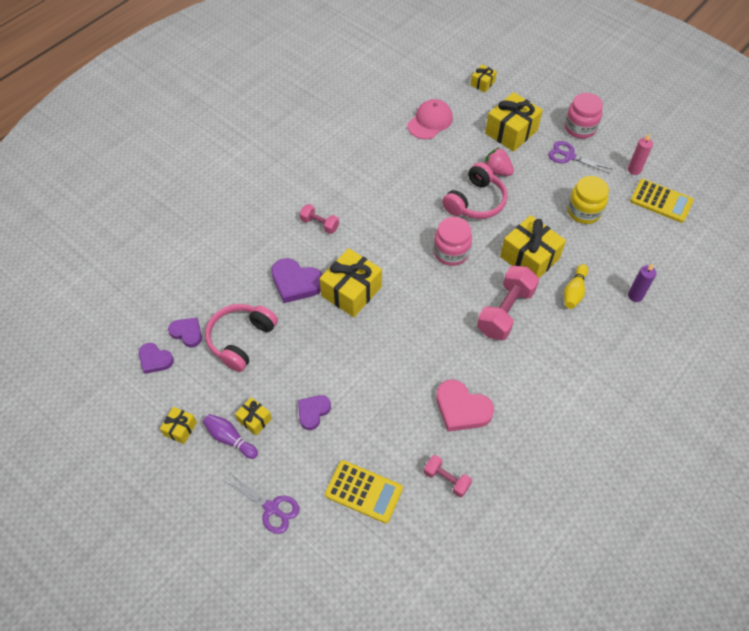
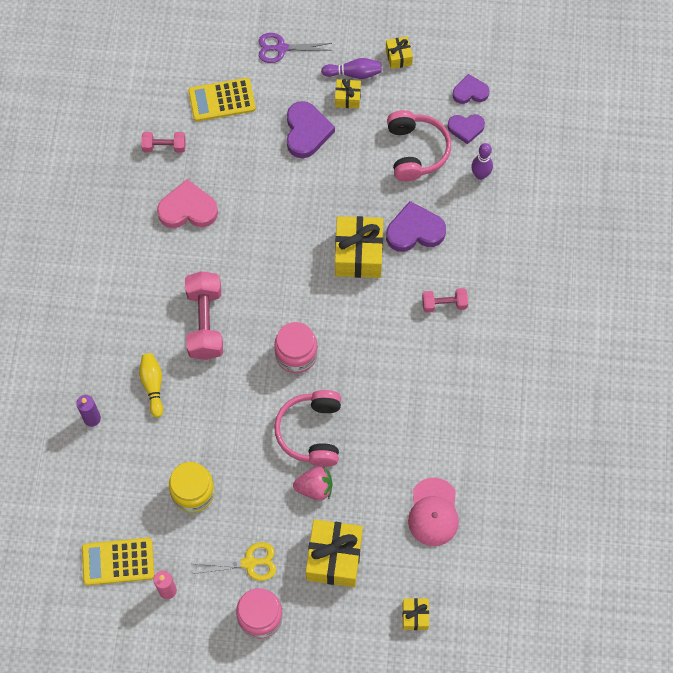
camera: 145 degrees right, 10 degrees up
(211, 292) = (480, 175): none -> purple bowling pin
(313, 412) = (306, 132): purple heart -> purple heart, size x1.59
(529, 257) = (217, 397): yellow gift -> none
(569, 156) = (249, 563): purple scissors -> yellow scissors

